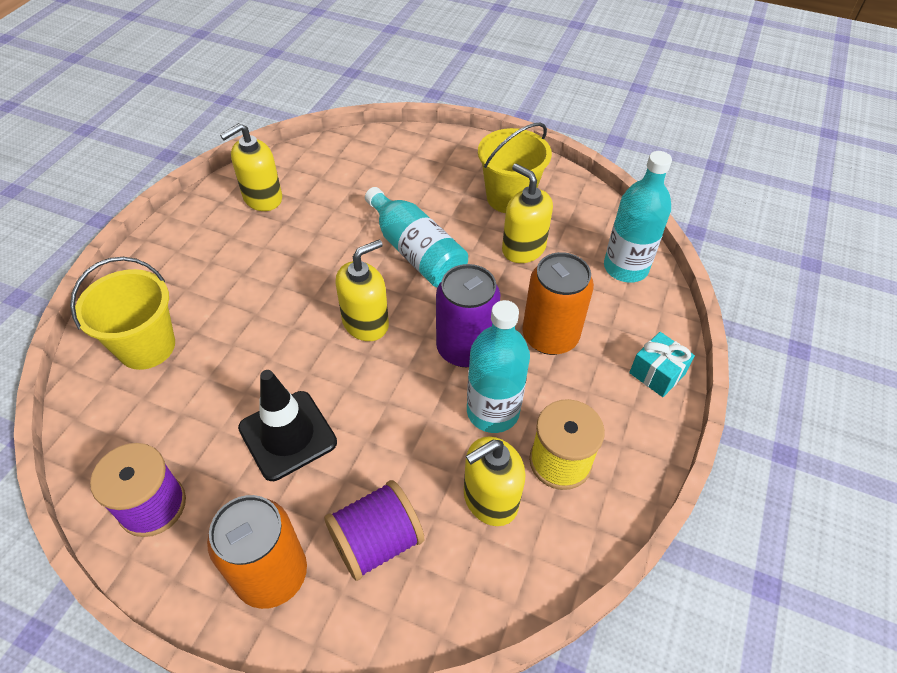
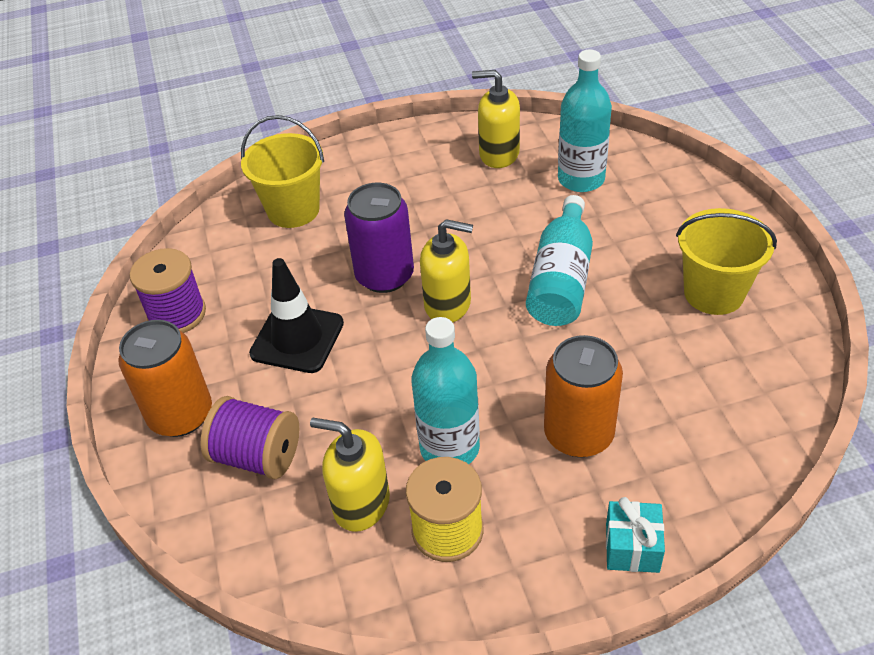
camera: 55 degrees right, 5 degrees down
(465, 348) = (495, 384): purple can -> purple can (384, 276)
(523, 248) = (661, 346): yellow soap dispenser -> none
(625, 268) = (742, 438): turquoise bottle -> turquoise bottle (581, 179)

